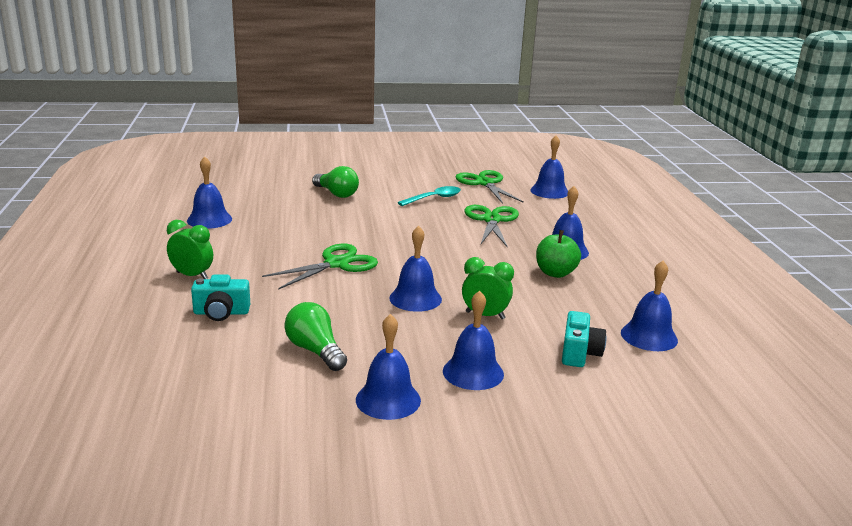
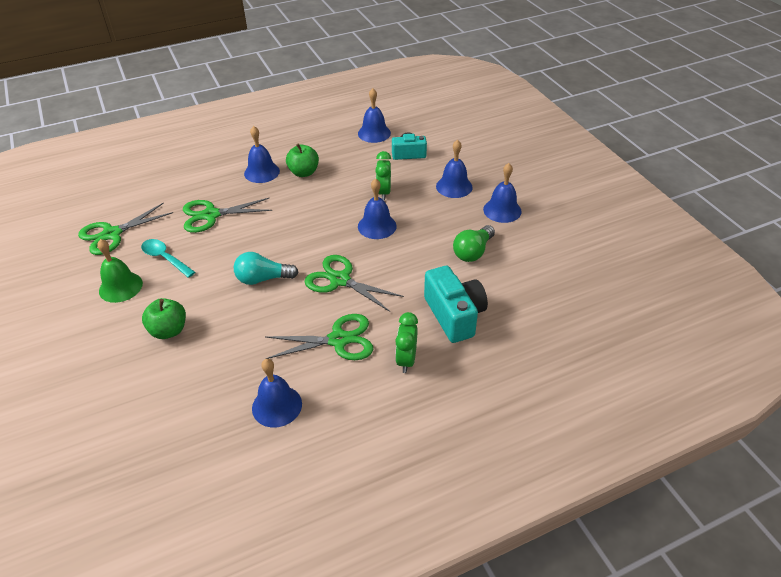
camera: 105 degrees left, 20 degrees up
(221, 313) = (454, 315): turquoise camera -> turquoise camera, size x1.59
(253, 251) = (338, 340): none -> green scissors
(336, 194) = (169, 330): green light bulb -> green apple
(370, 231) = (263, 279): none -> turquoise light bulb
(407, 183) = (120, 287): none -> green bell
(549, 191) = (127, 193): blue bell -> none

